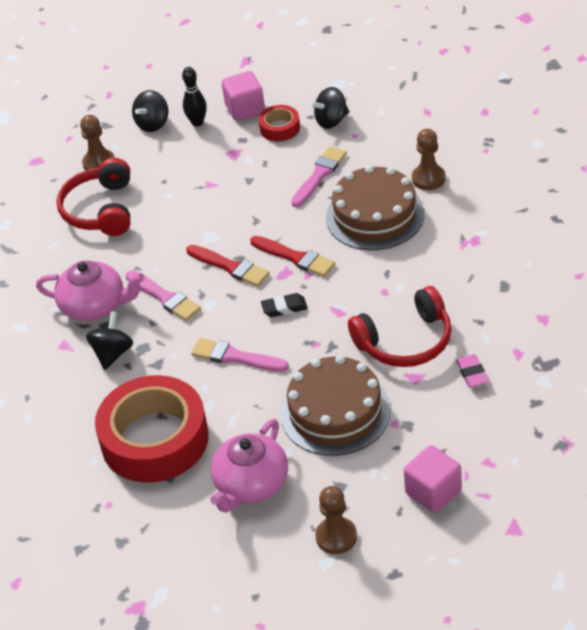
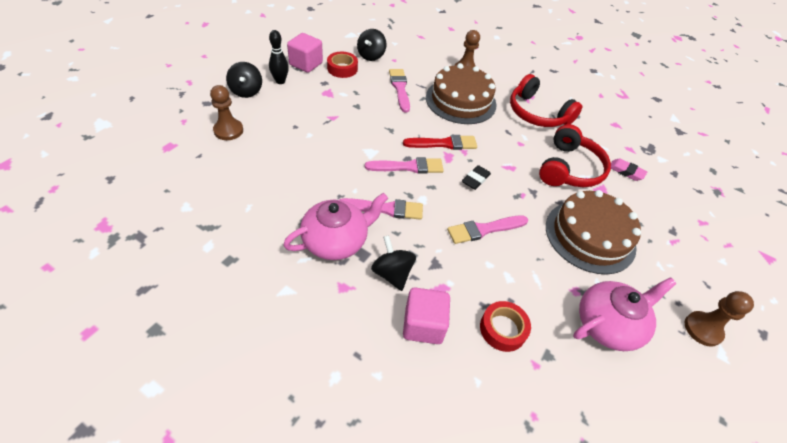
camera: 50 degrees left, 5 degrees up
(100, 210) = (264, 164): red headphones -> red headphones (537, 113)
(154, 439) = (503, 329): red tape -> red tape, size x0.45
(230, 267) = (408, 167): red brush -> pink brush
(251, 485) = (608, 324): pink teapot -> pink teapot turned 105 degrees counterclockwise
(433, 492) = (705, 259): pink cube -> pink cube (423, 325)

